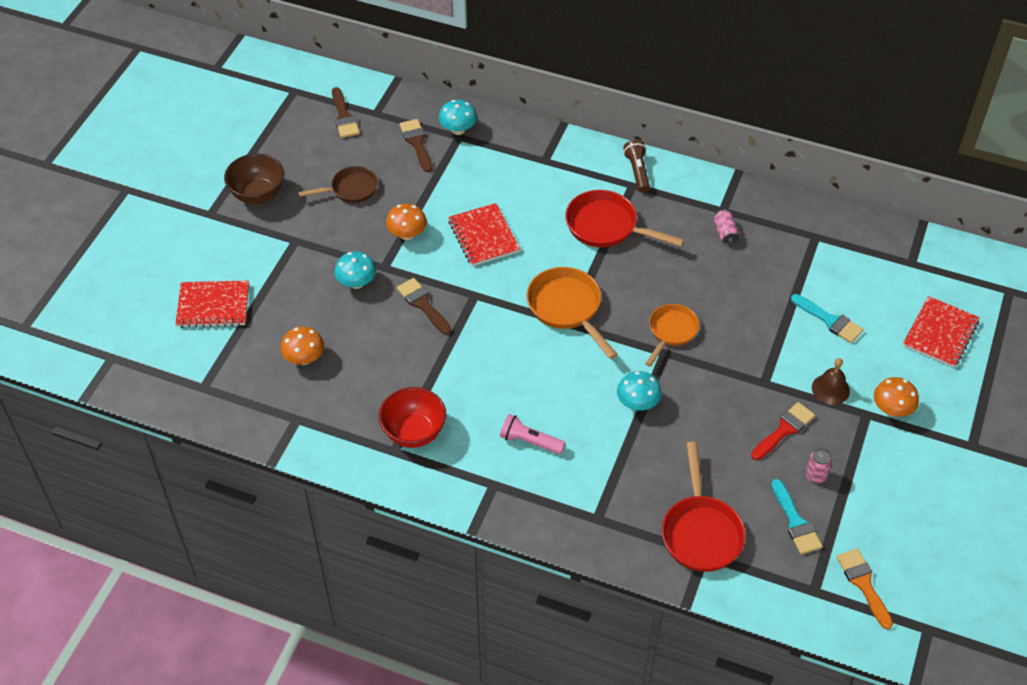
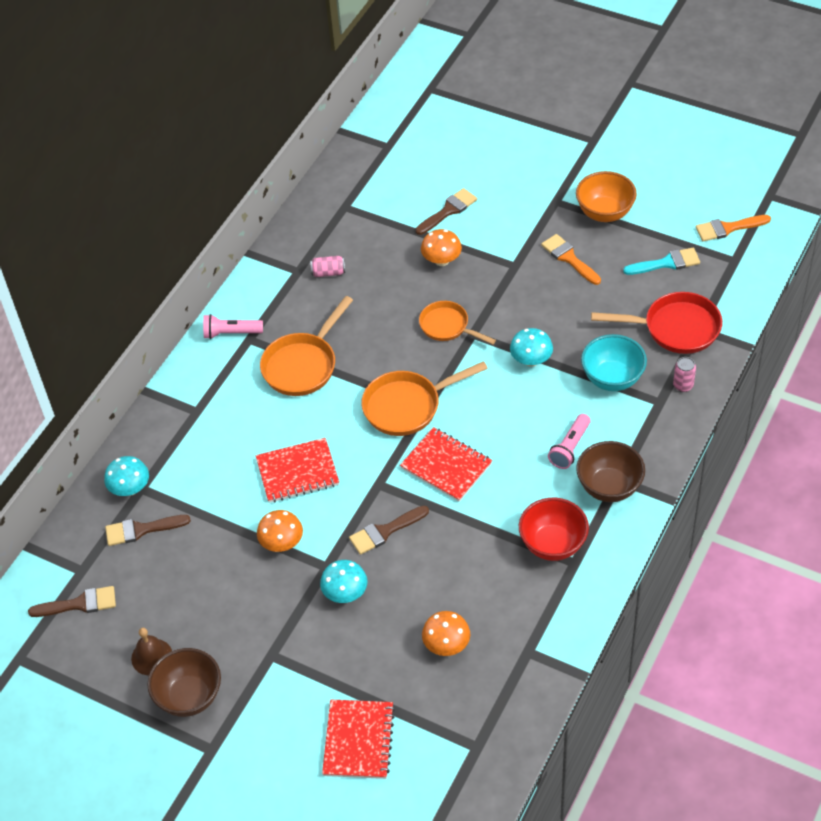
camera: 80 degrees left, 0 degrees up
(350, 189) = (201, 598): brown pan -> none
(484, 476) = (609, 487): none -> brown bowl
(607, 226) = (303, 365): red pan -> orange pan
(623, 475) = (612, 378): none -> turquoise bowl
(637, 172) = (231, 333): brown flashlight -> pink flashlight
(784, 430) = (569, 258): red brush -> orange brush
(816, 476) = (619, 243): pink can -> pink can (683, 385)
(829, 320) = (448, 211): turquoise brush -> brown brush
(830, 389) = (526, 221): brown bell -> brown bell (151, 656)
(859, 460) = (604, 213): none -> orange bowl
(892, 409) = (552, 184): orange mushroom -> orange mushroom (441, 260)
(940, 334) = (472, 140): red notebook -> red notebook (446, 466)

